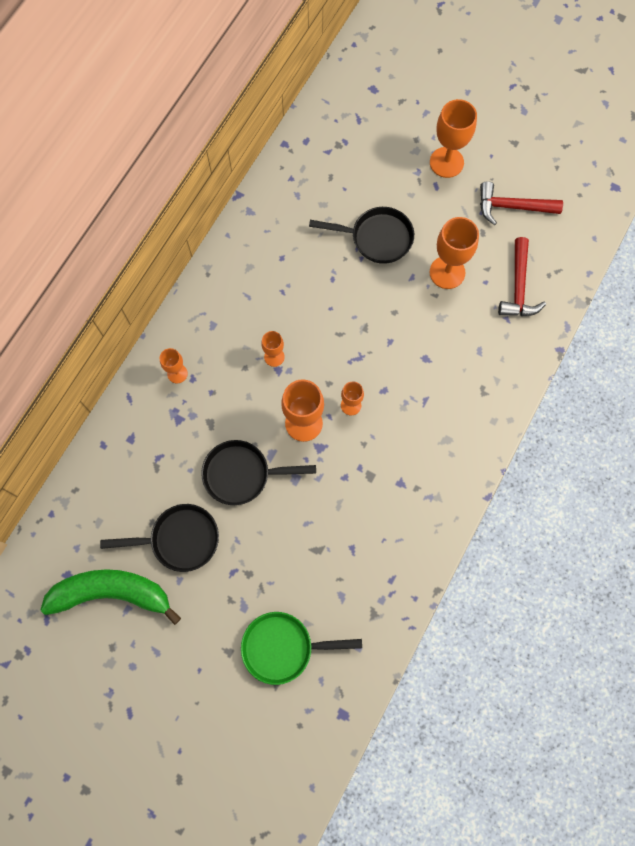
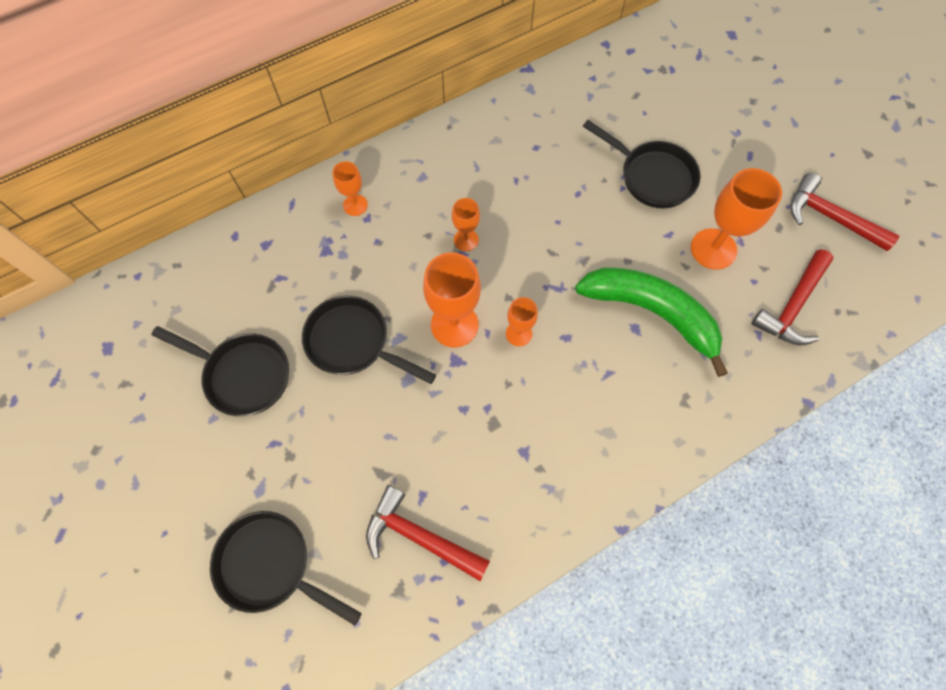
camera: 30 degrees right, 5 degrees down
(112, 593) = (136, 391): green banana -> green banana (651, 313)
(283, 647) = (271, 565): green pan -> black pan
(366, 574) = (419, 536): none -> red hammer
(446, 162) = (775, 138): orange goblet -> none

